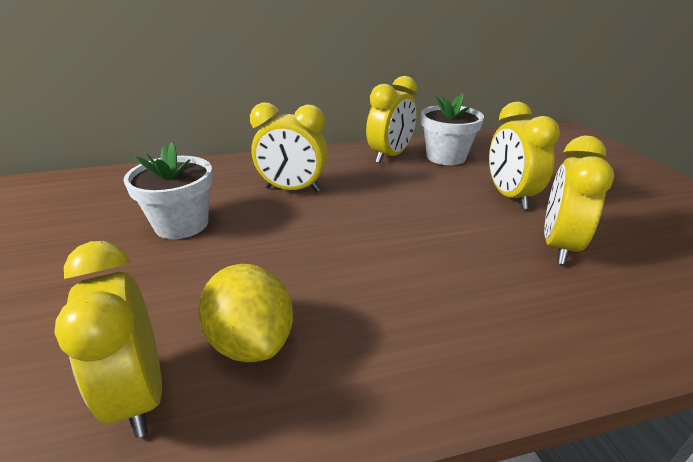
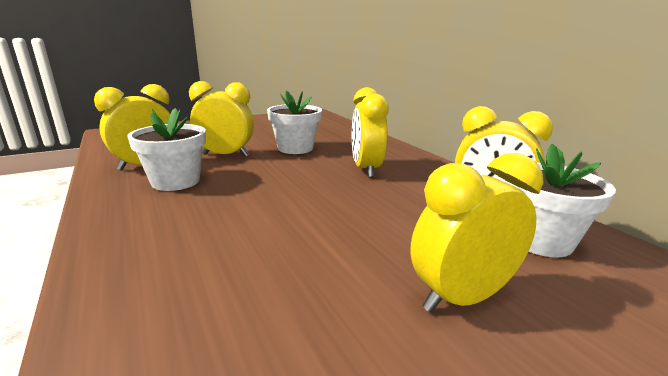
camera: 75 degrees right, 10 degrees down
(251, 341) = (175, 181): yellow lemon -> white flower pot
(559, 246) = (330, 340): yellow clock -> yellow clock (225, 155)

